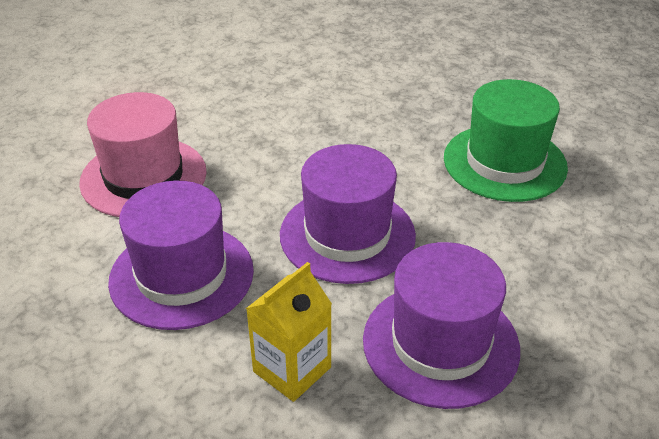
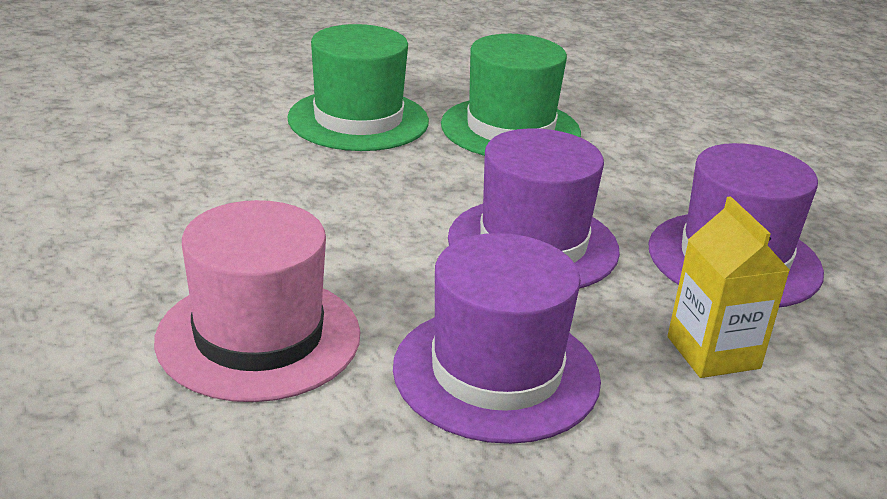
camera: 60 degrees left, 10 degrees down
(425, 100) = (358, 120): none -> green hat

